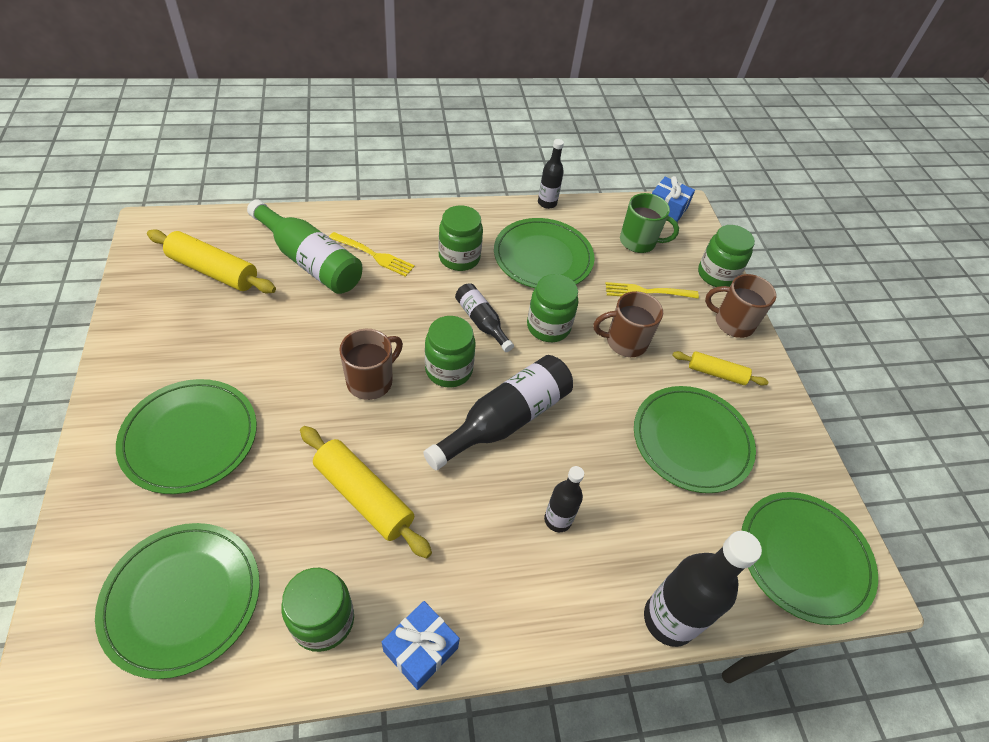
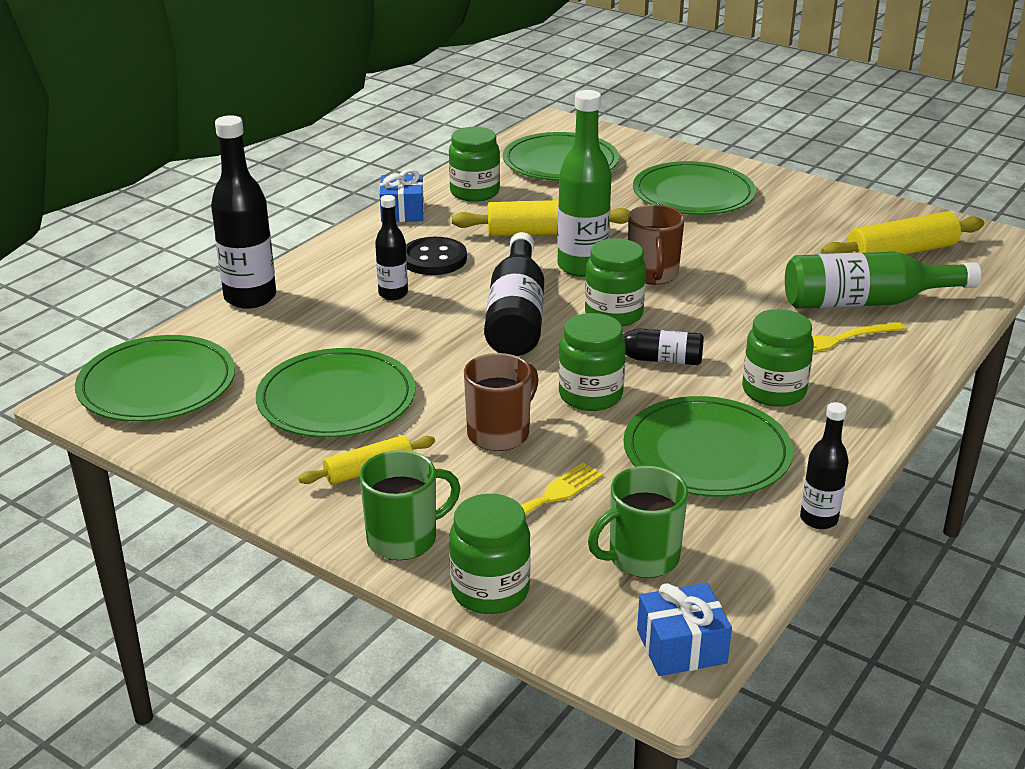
camera: 140 degrees right, 20 degrees down
(398, 429) = (582, 266): none -> green bottle
(481, 539) = (434, 259): none -> black button
(732, 323) = (404, 539): brown mug -> green mug

